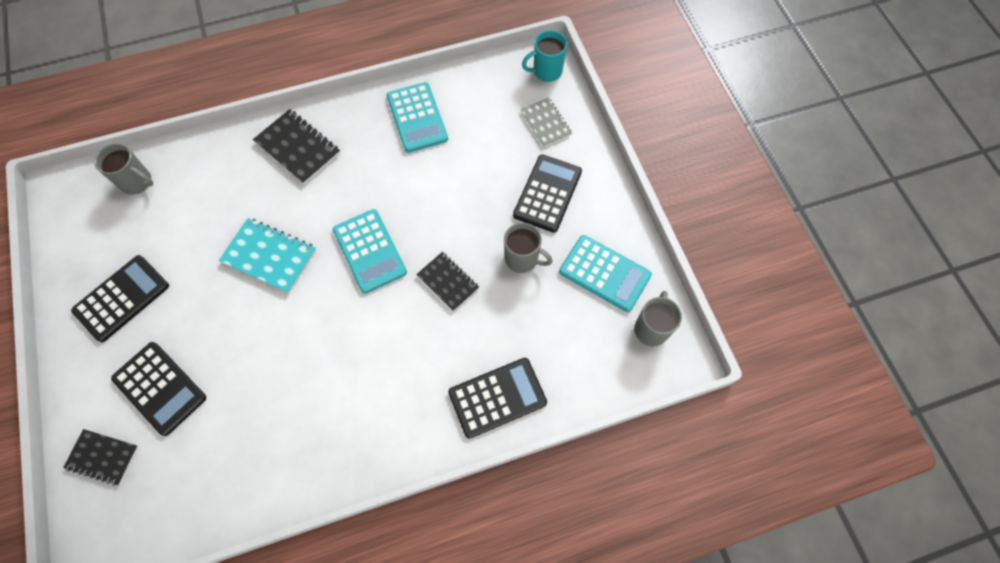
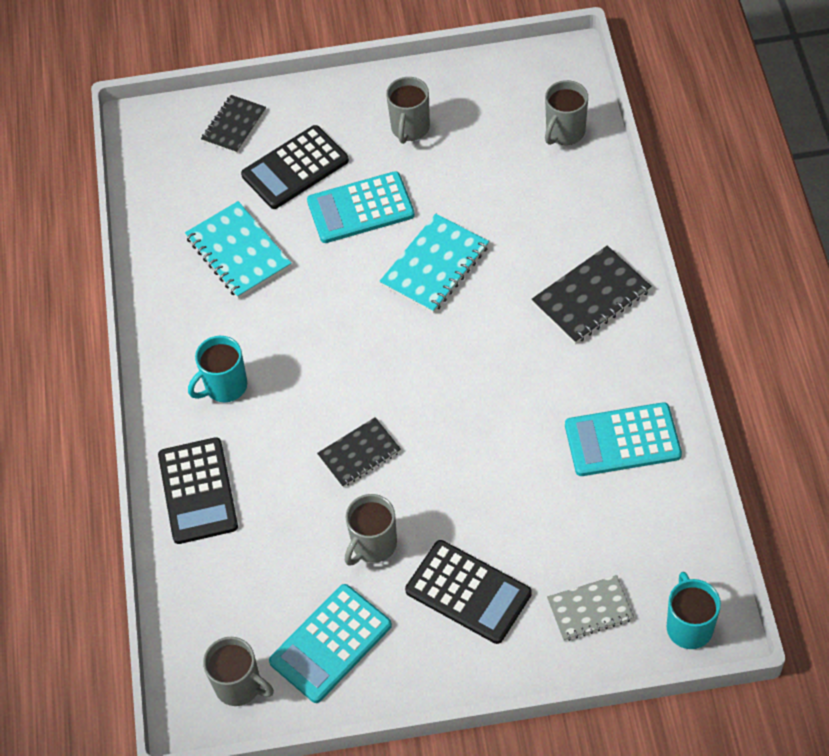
camera: 105 degrees right, 10 degrees down
(122, 298) = (410, 128): black calculator -> grey mug
(254, 419) = (238, 252): none -> turquoise notebook
(369, 251) = (420, 370): turquoise calculator -> turquoise calculator (360, 208)
(396, 398) = (225, 386): none -> turquoise mug

